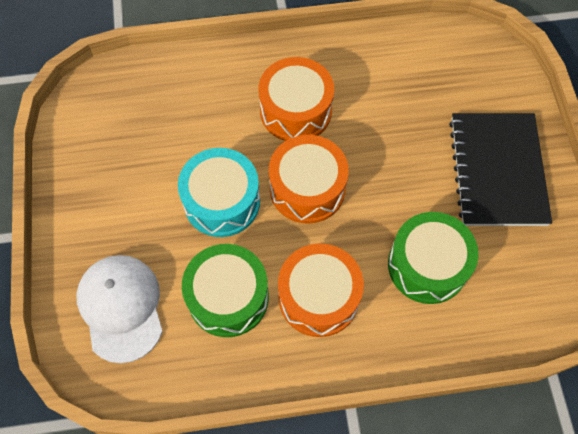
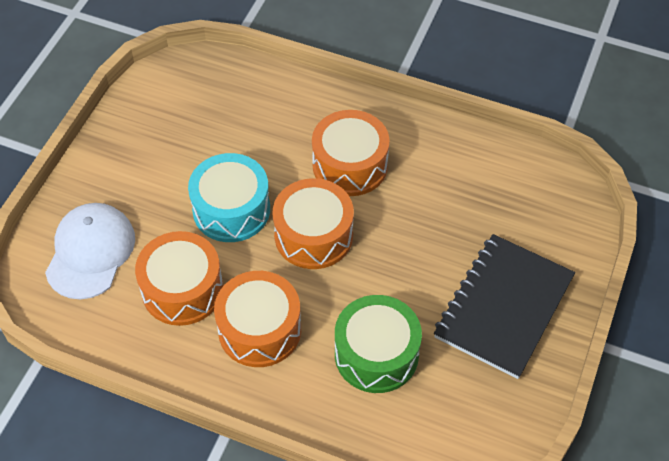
camera: 30 degrees right, 10 degrees down
(228, 297) = (182, 289): green drum -> orange drum

